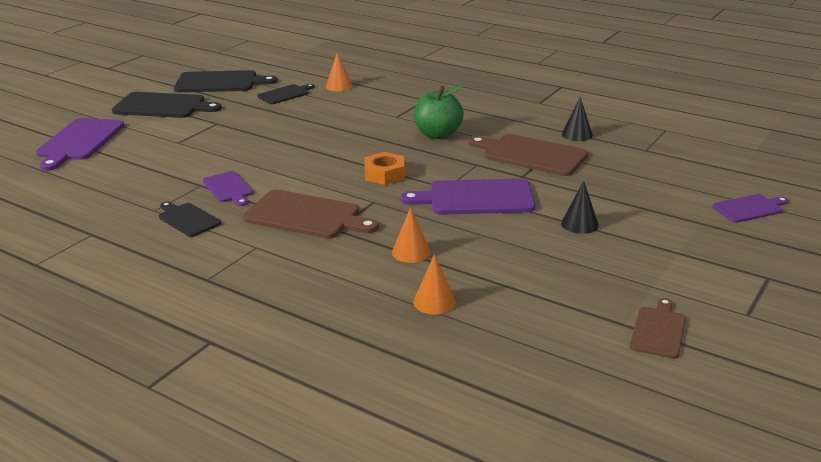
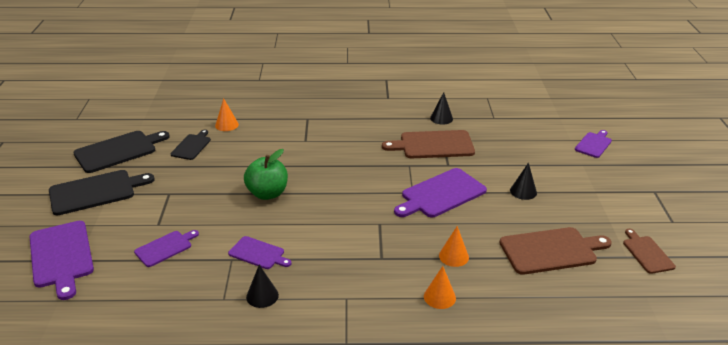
camera: 35 degrees left, 5 degrees up
(160, 160) = (165, 248): none -> purple cutting board
(188, 219) = (262, 296): black cutting board -> black cone
(306, 216) = (348, 255): brown cutting board -> brown cutting board (551, 250)
(384, 174) = (358, 196): orange nut -> none
(434, 302) = (513, 290): orange cone -> orange cone (439, 297)
(438, 135) = (353, 148): green apple -> green apple (267, 193)

